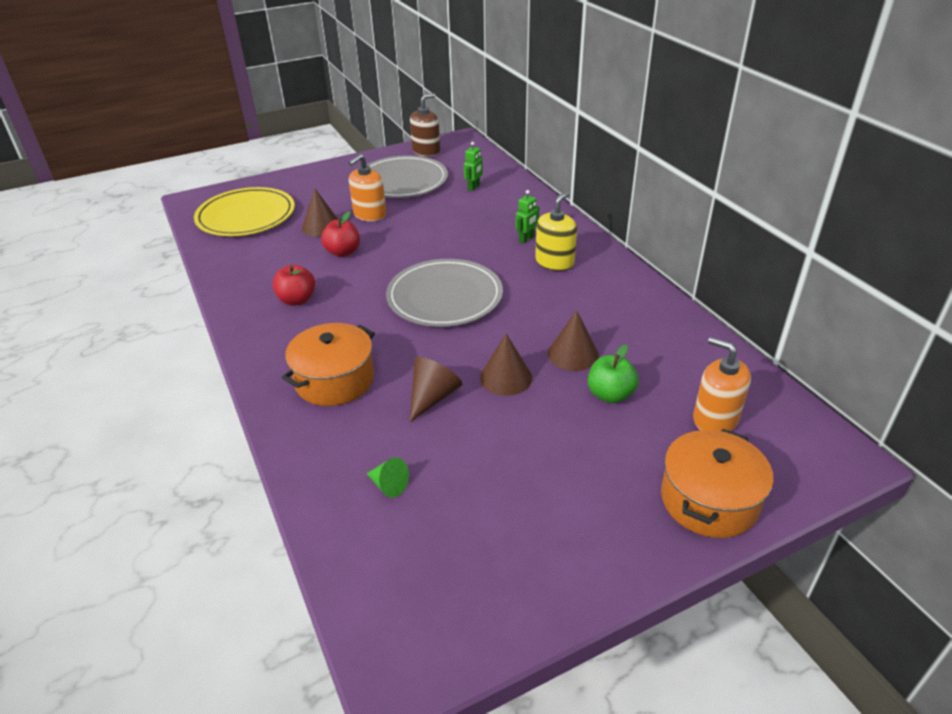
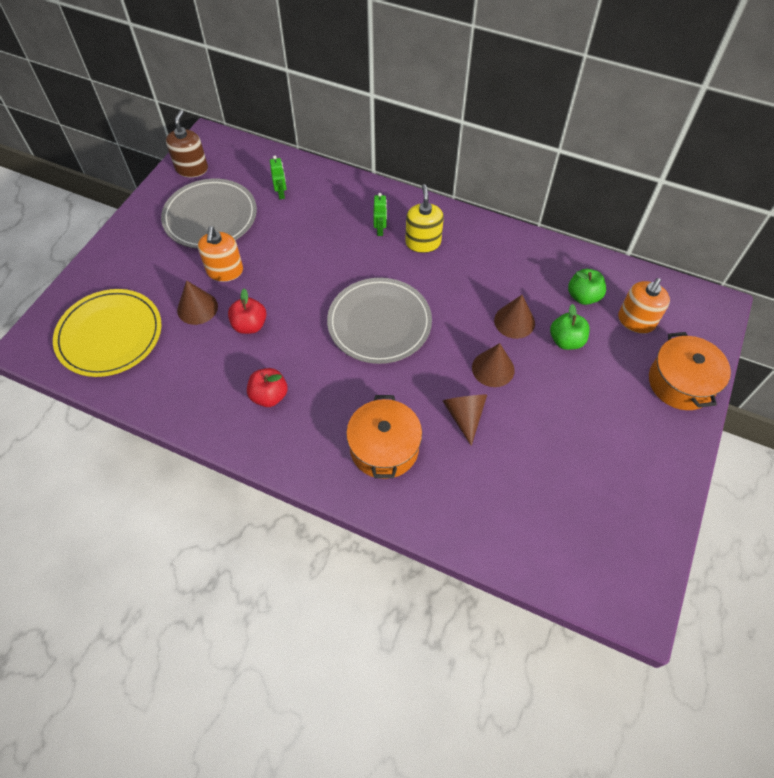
camera: 40 degrees left, 20 degrees up
(389, 485) = (509, 501): green cone -> none
(674, 370) = (583, 296): none -> green apple
(715, 419) = (636, 321): orange soap dispenser -> orange soap dispenser turned 60 degrees counterclockwise

